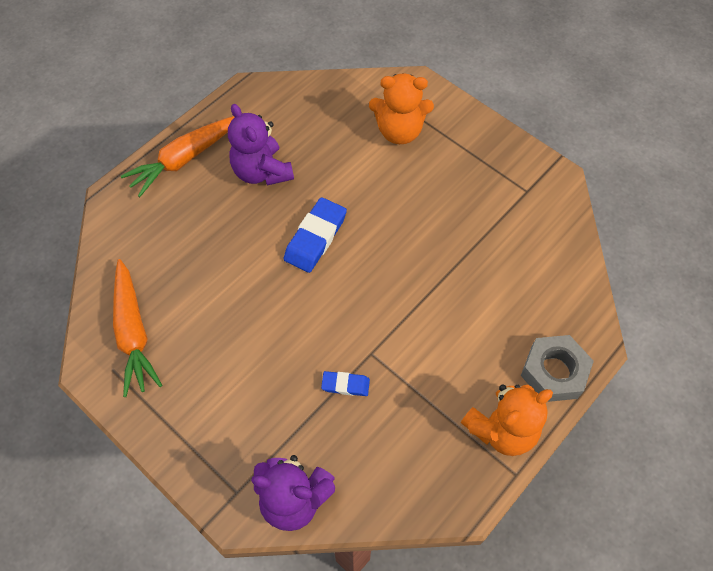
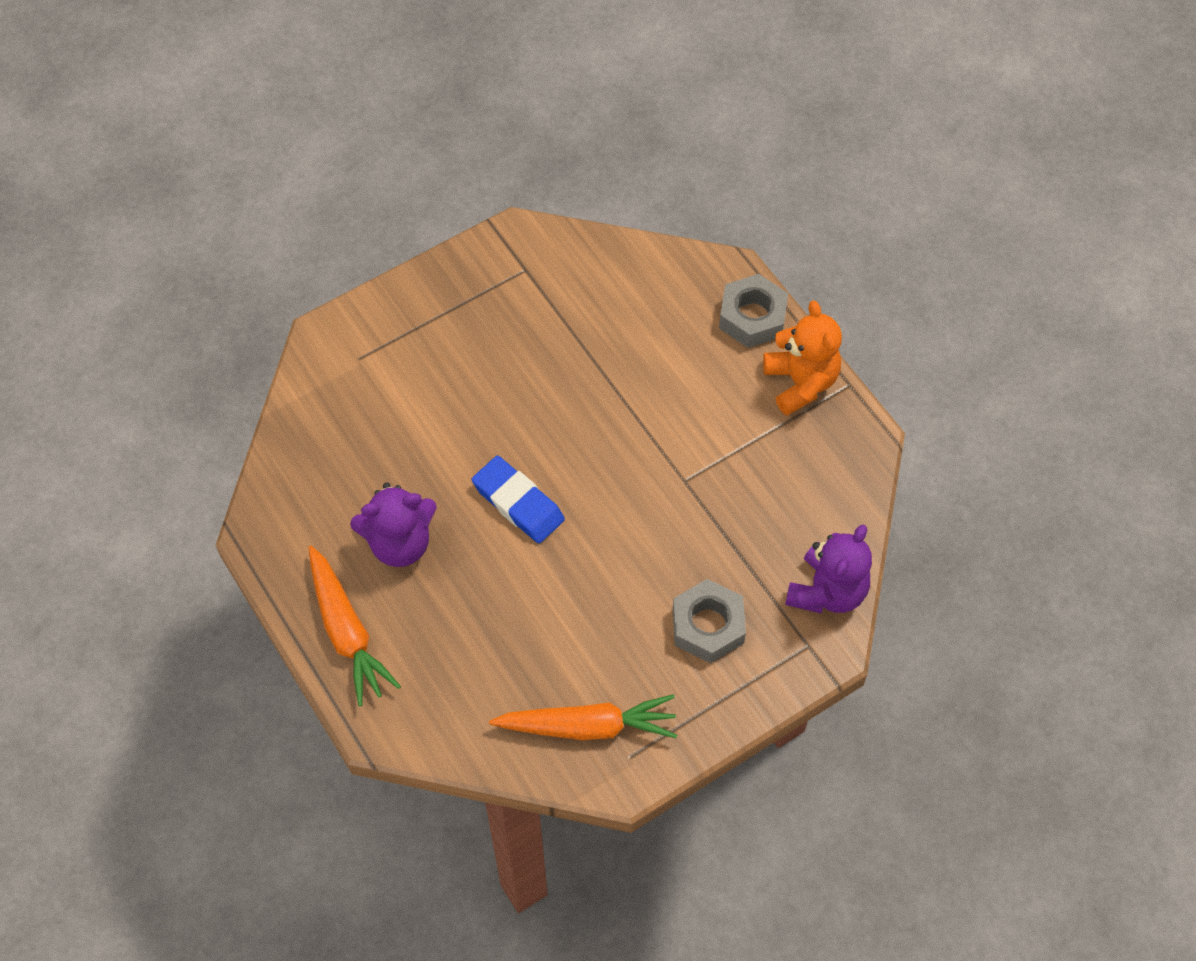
camera: 75 degrees left, 0 degrees up
(238, 403) = (708, 626): none -> grey nut
(345, 385) = (715, 514): blue eraser -> none
(399, 131) = (392, 375): orange teddy bear -> none

